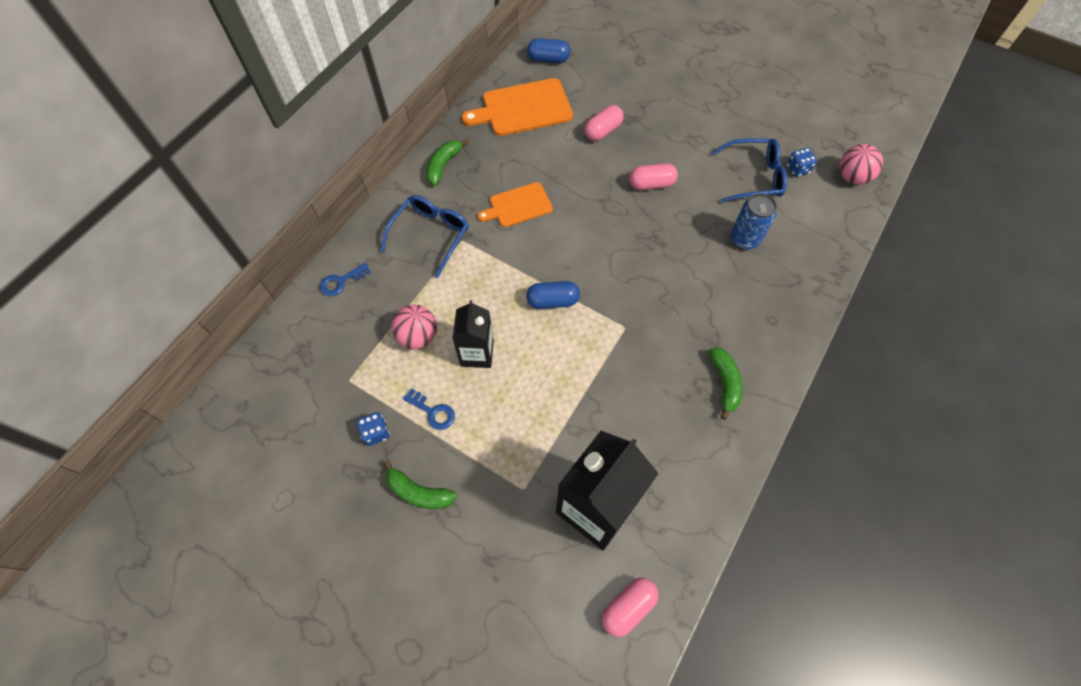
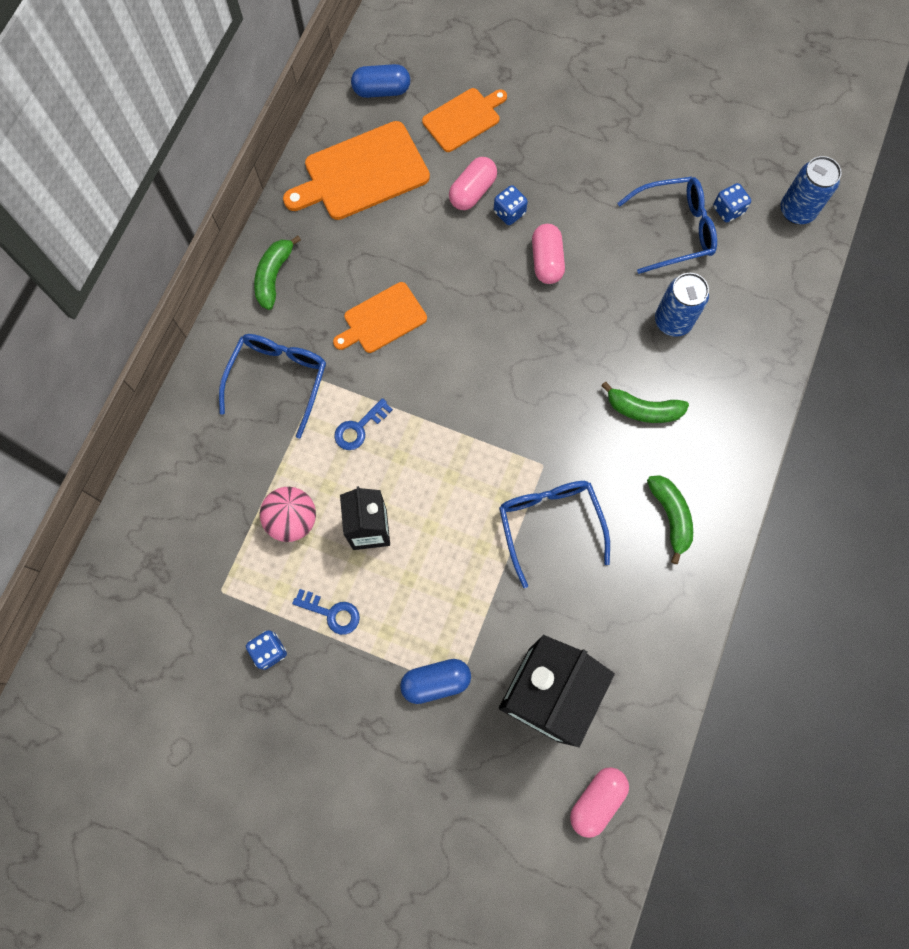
camera: 10 degrees left, 10 degrees up
(341, 281) = (179, 463): blue key -> blue key (359, 428)
(418, 492) = (335, 713): green banana -> green banana (643, 409)
(552, 301) = (449, 445): blue capsule -> blue capsule (436, 681)
(605, 84) = (463, 118): none -> orange cutting board
(623, 373) = (550, 524): none -> blue glasses
(628, 148) = (509, 212): none -> blue dice
(651, 184) = (546, 261): pink capsule -> pink capsule turned 75 degrees counterclockwise
(852, 177) = (796, 211): pink ball -> blue can

